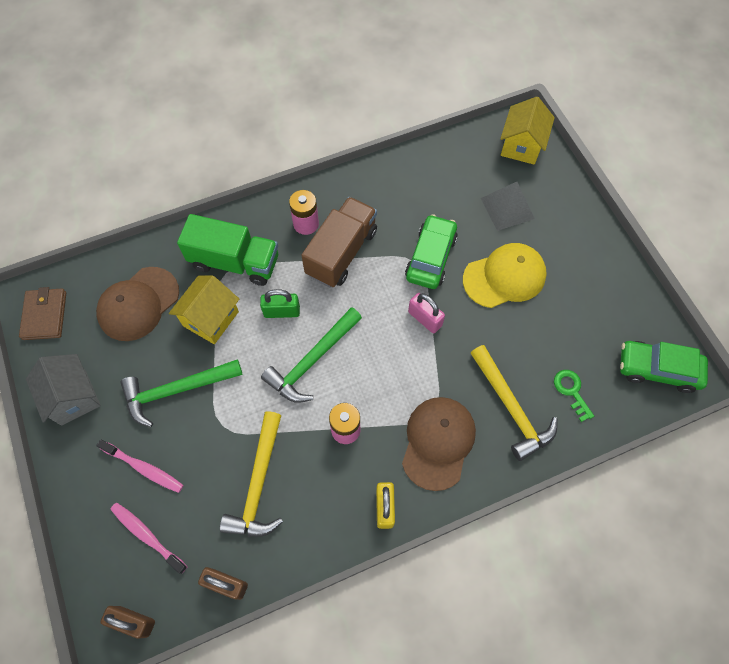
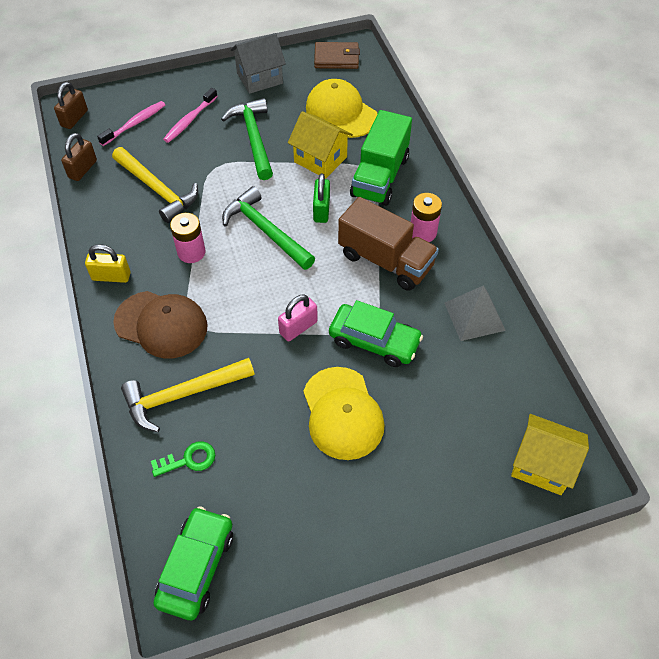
camera: 95 degrees right, 10 degrees down
(138, 304) = (341, 112): brown cap -> yellow cap
(258, 484) = (157, 190): yellow hammer -> yellow hammer turned 150 degrees counterclockwise
(507, 208) = (440, 431): grey pyramid -> grey pyramid (474, 316)

